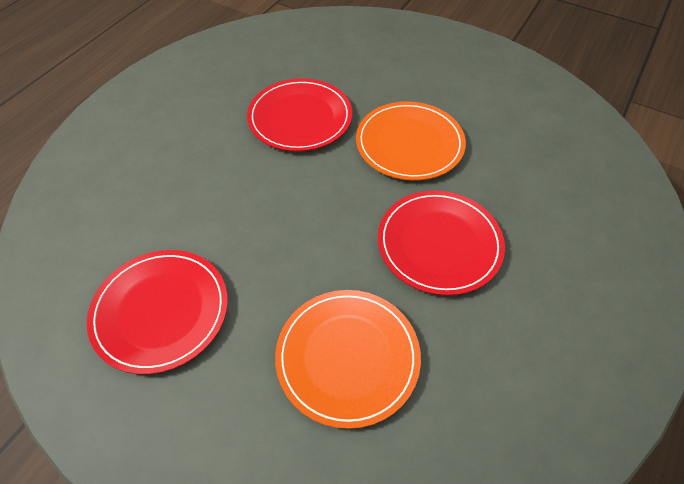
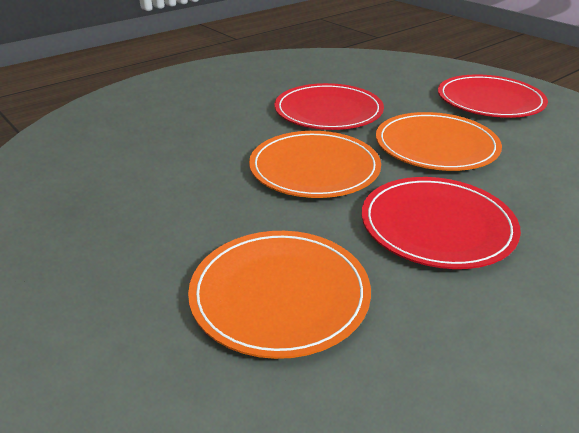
camera: 20 degrees right, 20 degrees down
(161, 311) = (109, 212): red plate -> red plate (490, 100)
(318, 202) = (314, 168): none -> orange plate

